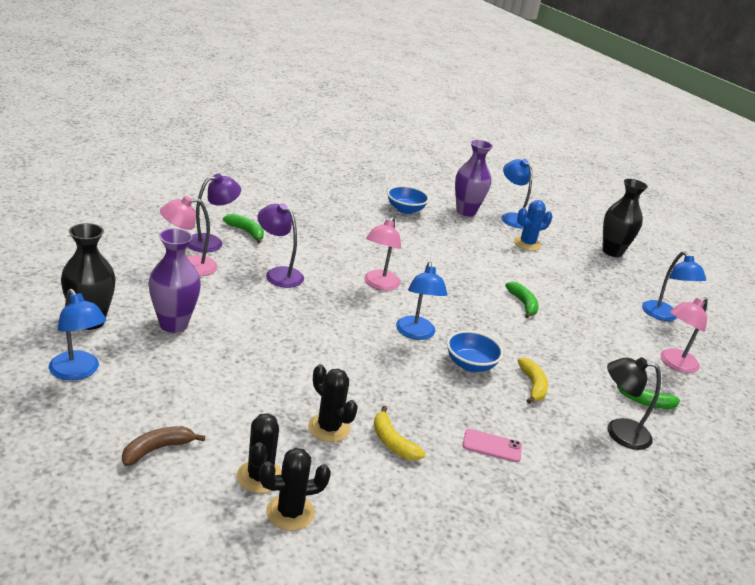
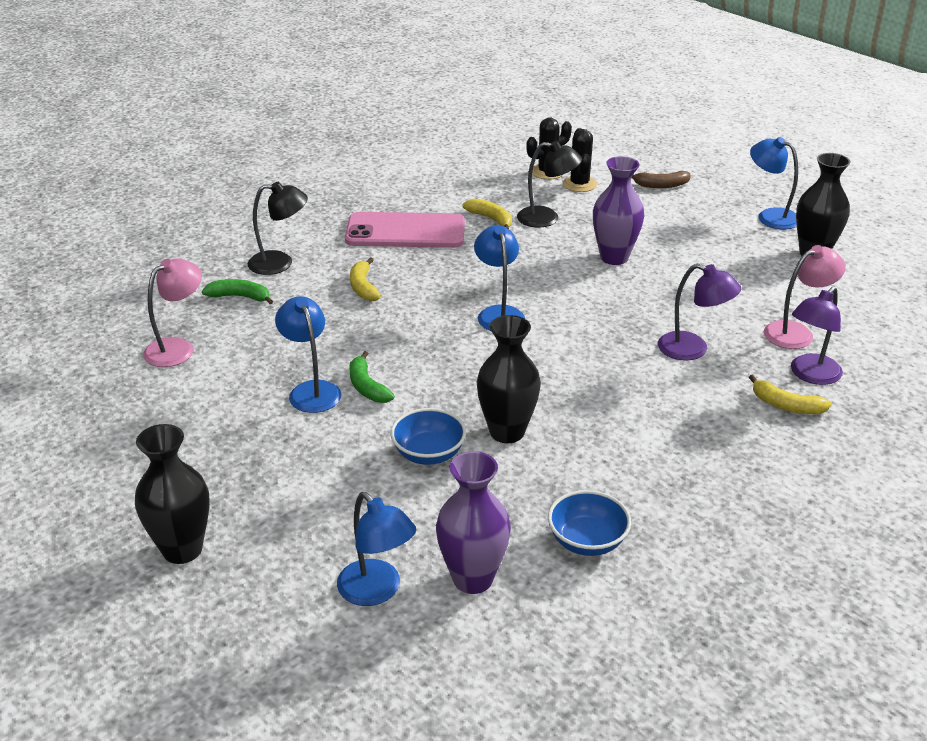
camera: 175 degrees right, 5 degrees up
(157, 449) = (661, 185): brown banana -> brown banana turned 45 degrees clockwise
(173, 324) = (742, 267): purple vase -> purple vase (614, 257)
(246, 232) = (786, 405): green banana -> yellow banana
(329, 428) = (547, 218): black cactus -> black lamp
(379, 284) = (565, 367): pink lamp -> none
(432, 259) = (507, 432): none -> black vase
(470, 365) = (432, 293): blue bowl -> blue bowl (429, 454)
(492, 446) = (405, 231): pink phone -> pink phone, size x2.26
(527, 244) = (350, 518): blue cactus -> none
(663, 316) = (152, 420): blue lamp -> blue lamp (311, 390)

